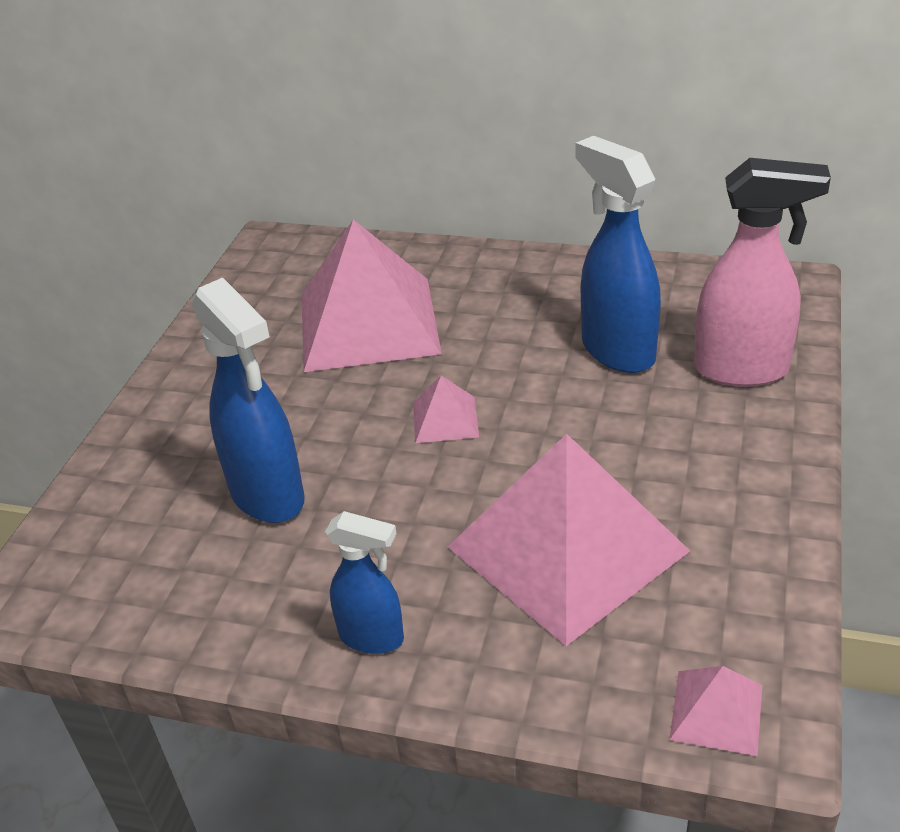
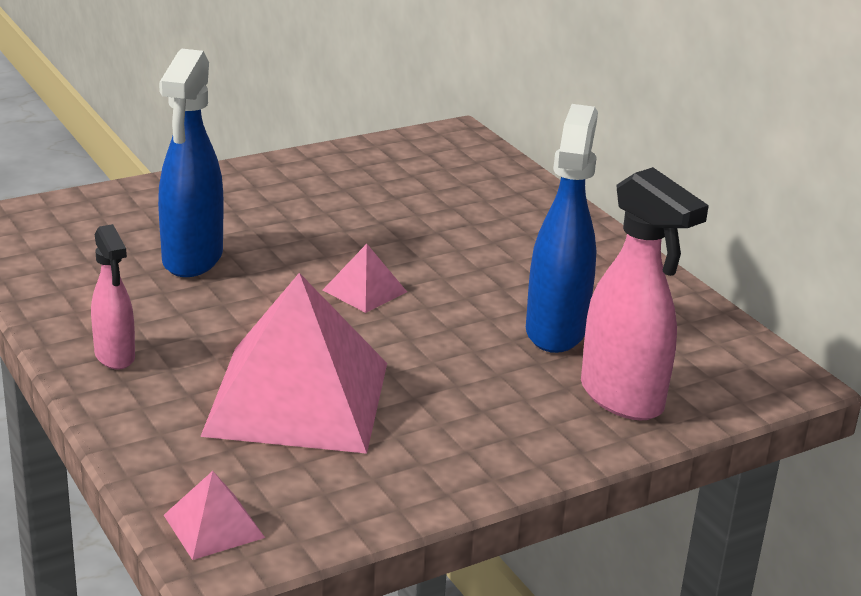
camera: 40 degrees right, 10 degrees down
(368, 323) = (425, 213): pink pyramid -> none
(372, 637) = (115, 356): blue spray bottle -> pink spray bottle

